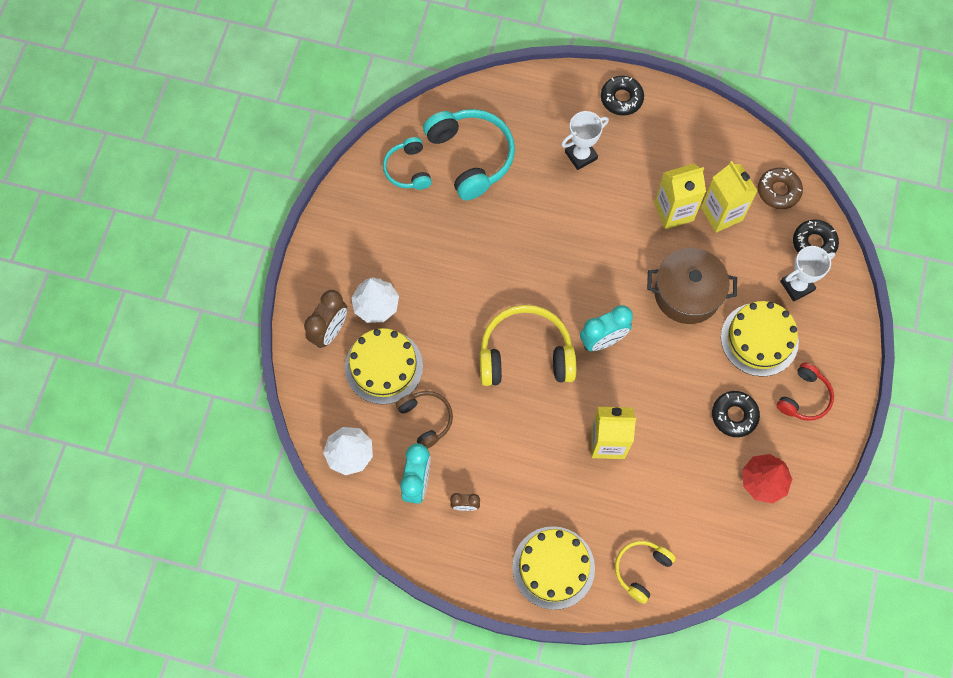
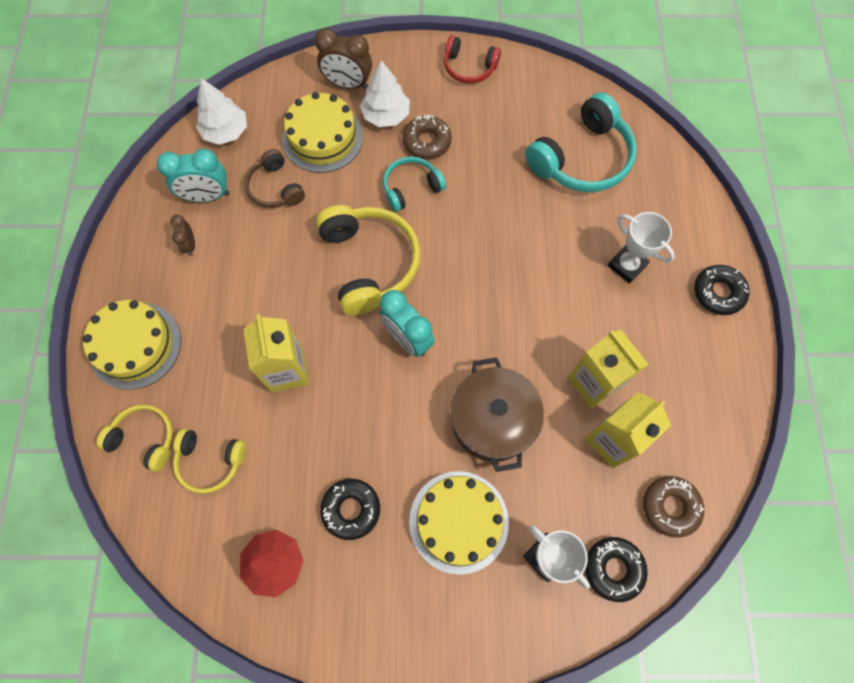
camera: 75 degrees right, 0 degrees up
(408, 169) = (544, 106): turquoise headphones -> turquoise headphones (411, 188)
(416, 277) = (427, 142): none -> brown donut
(426, 419) = (275, 188): brown headphones -> brown headphones turned 105 degrees clockwise
(672, 518) = (210, 461): none -> yellow headphones
(804, 397) = (396, 595): red headphones -> red headphones (469, 67)

